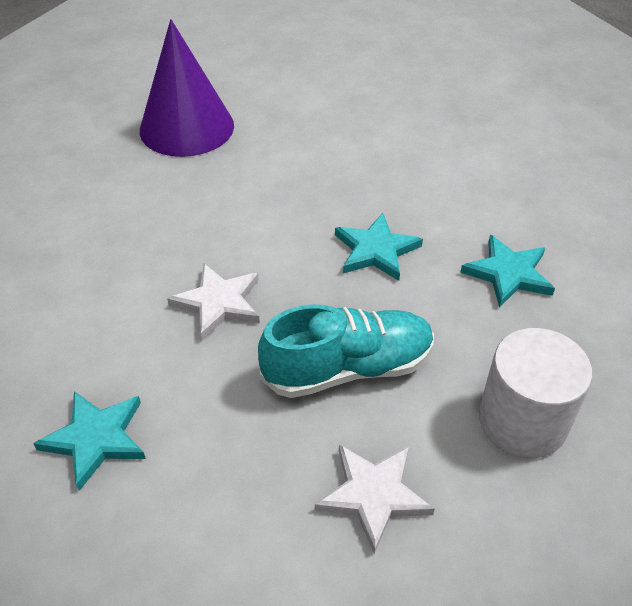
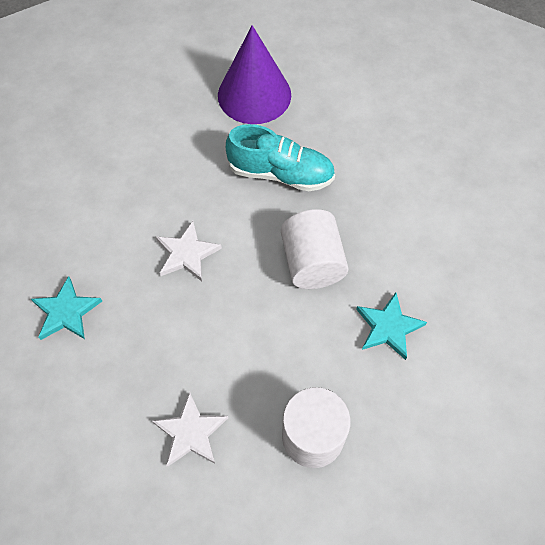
camera: 30 degrees right, 15 degrees up
(348, 368) = (233, 342): turquoise shoe -> turquoise shoe (281, 174)
(376, 250) = (312, 263): turquoise star -> white cylinder

